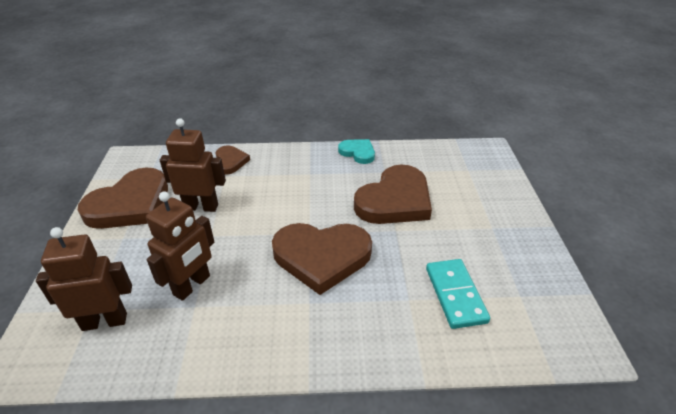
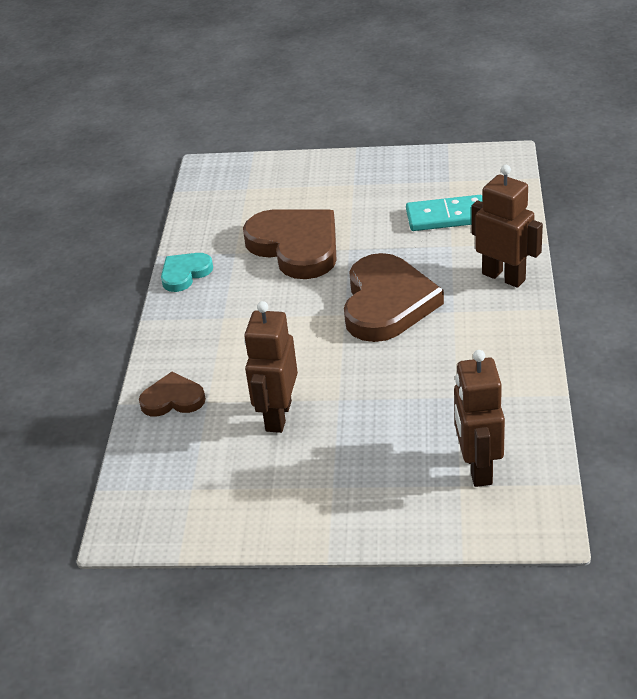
camera: 80 degrees left, 0 degrees up
(130, 204) = (258, 494): brown heart -> none
(192, 285) = (425, 403): brown robot -> brown robot (504, 277)

